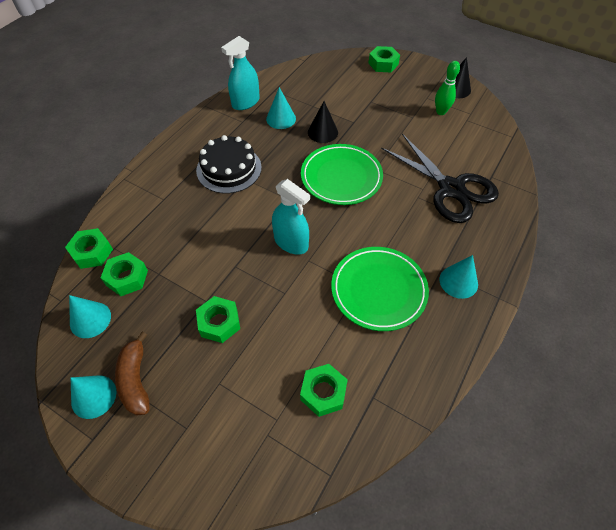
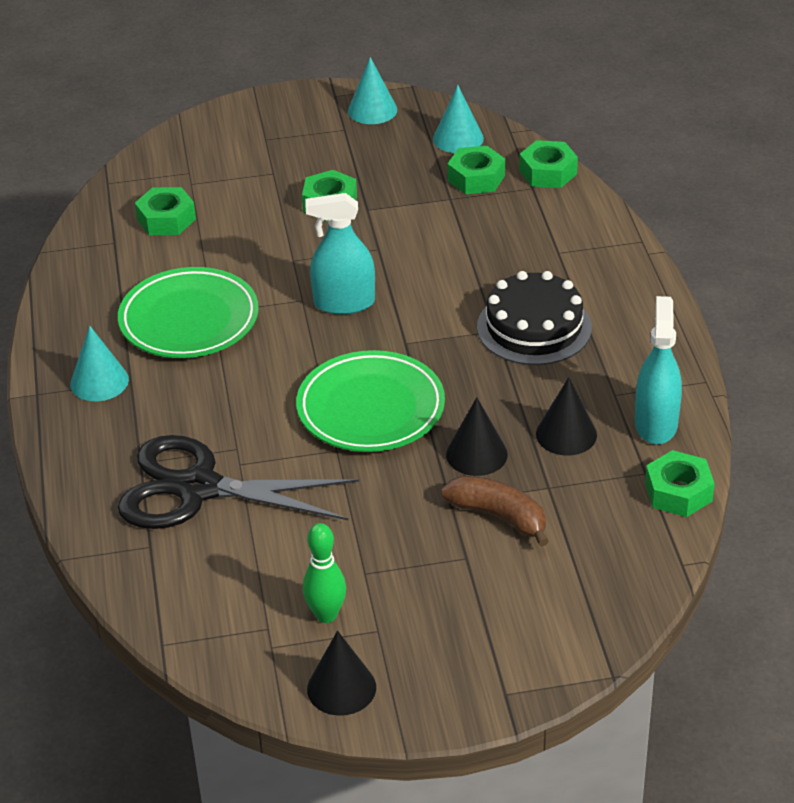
camera: 140 degrees right, 15 degrees down
(136, 380) = (351, 135): brown banana -> brown banana (498, 516)
(281, 119) = (566, 434): turquoise cone -> black cone
(383, 64) = (535, 656): green nut -> green nut (678, 492)

